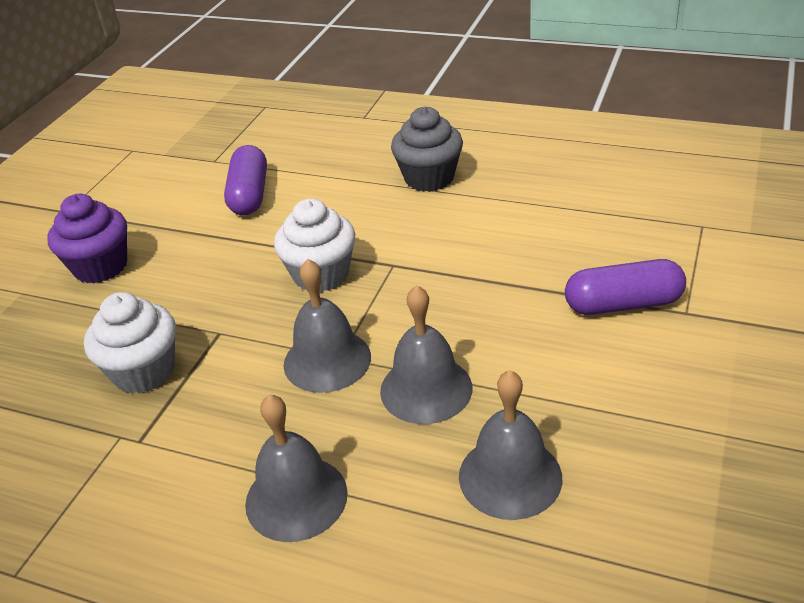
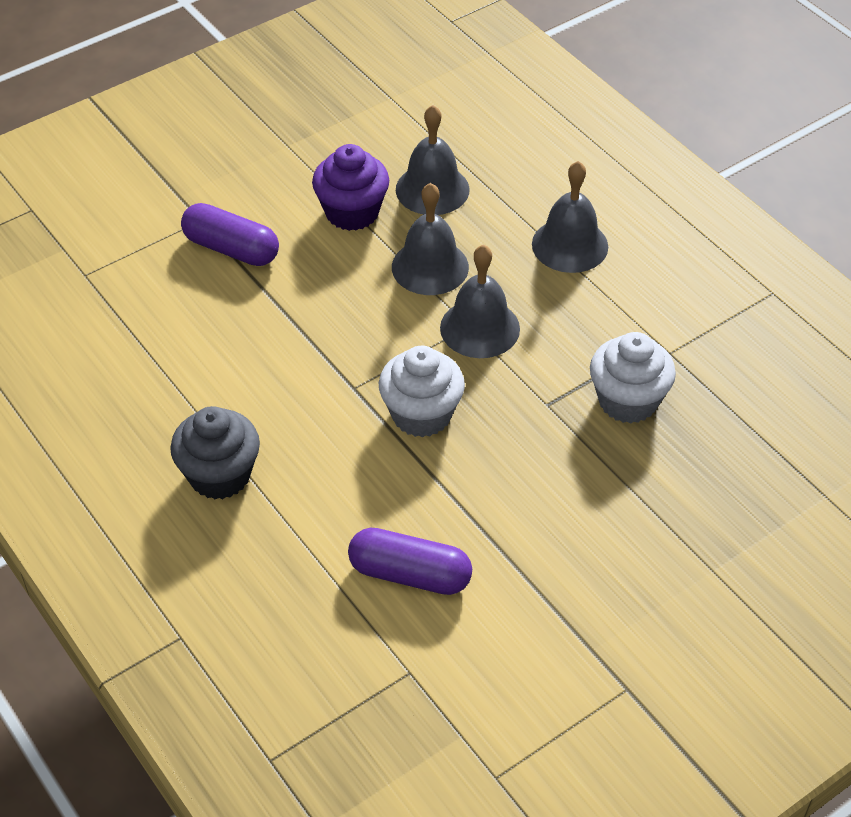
camera: 150 degrees left, 10 degrees up
(100, 266) = (619, 558): purple cupcake -> purple cupcake (352, 212)
(250, 194) = (410, 574): purple capsule -> purple capsule turned 75 degrees clockwise

